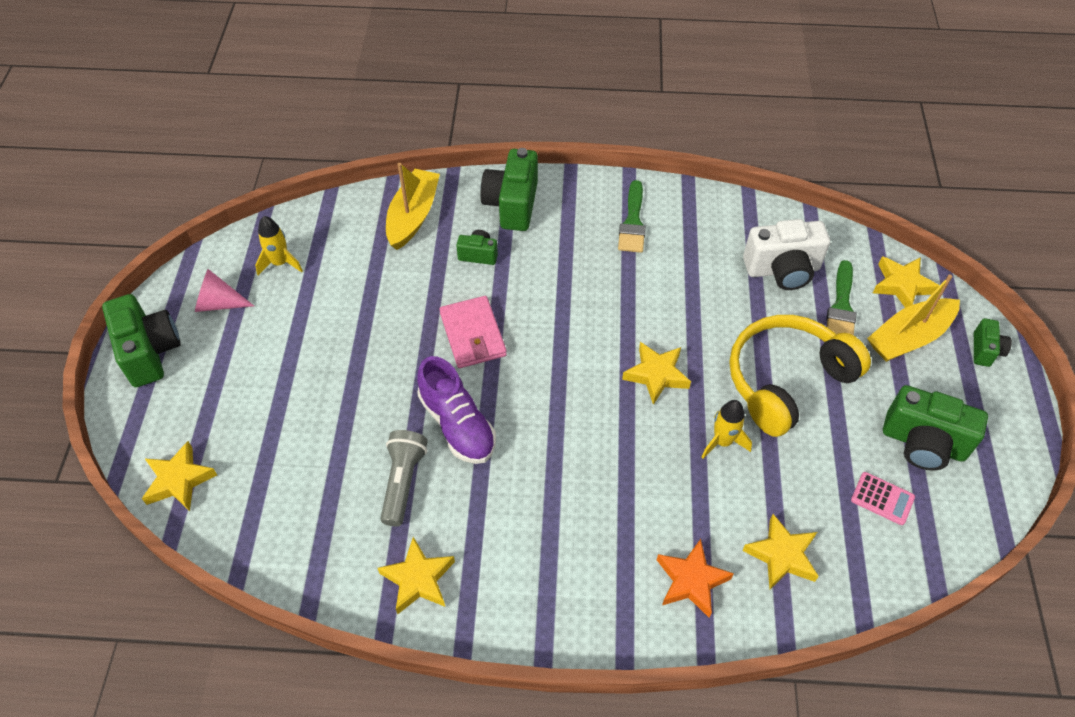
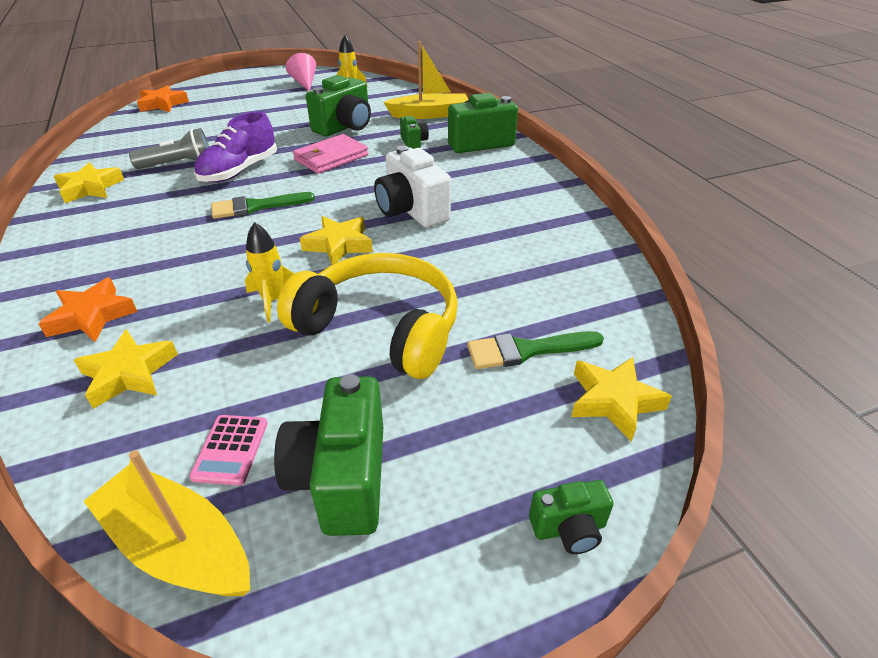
camera: 65 degrees right, 15 degrees down
(149, 352) = (256, 77): green camera -> green camera (345, 127)
(179, 480) = (162, 104): yellow star -> orange star
(632, 222) = (516, 195): green brush -> green brush (256, 207)
(782, 270) = (542, 293): white camera -> white camera (411, 211)
(909, 337) = (524, 426): yellow boat -> yellow boat (178, 546)

